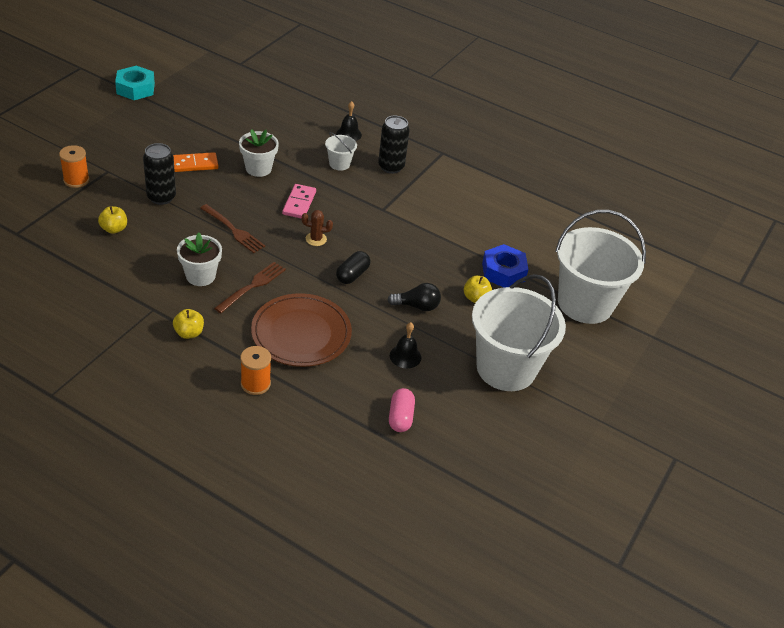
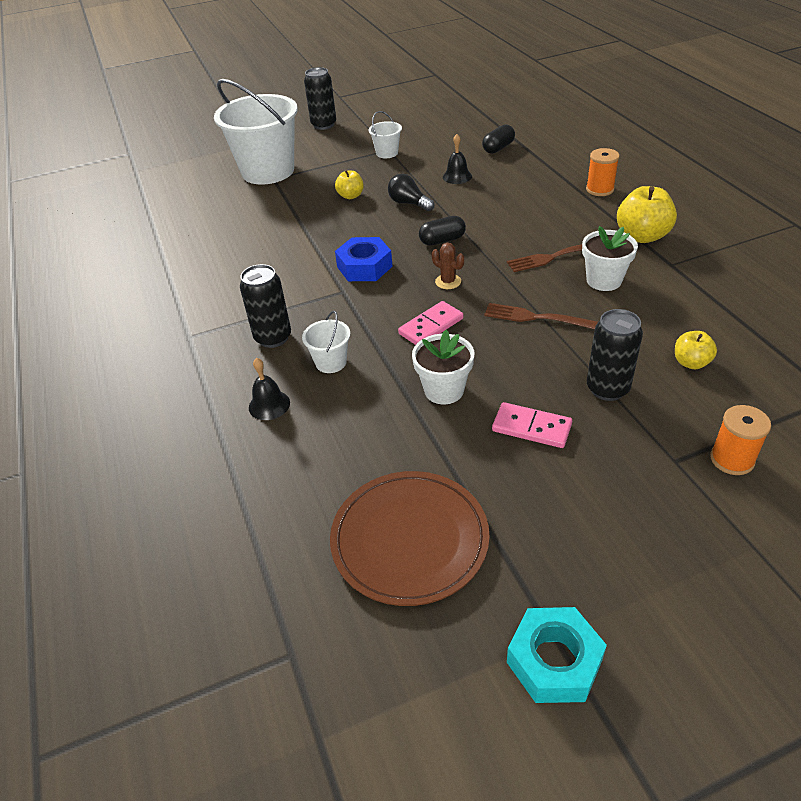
camera: 135 degrees left, 0 degrees up
(189, 333) = (642, 236): yellow apple -> yellow apple, size x1.74
(194, 164) = (531, 428): orange domino -> pink domino
(233, 230) = (535, 317): brown fork -> brown fork turned 60 degrees counterclockwise
(301, 333) = (533, 210): brown plate -> brown plate (409, 539)
(400, 417) = (498, 148): pink capsule -> black capsule
(503, 272) = (300, 207): blue nut -> blue nut (364, 267)
(506, 368) = (387, 153): white bucket -> white bucket, size x0.42
(622, 392) = (324, 125): none -> black can

